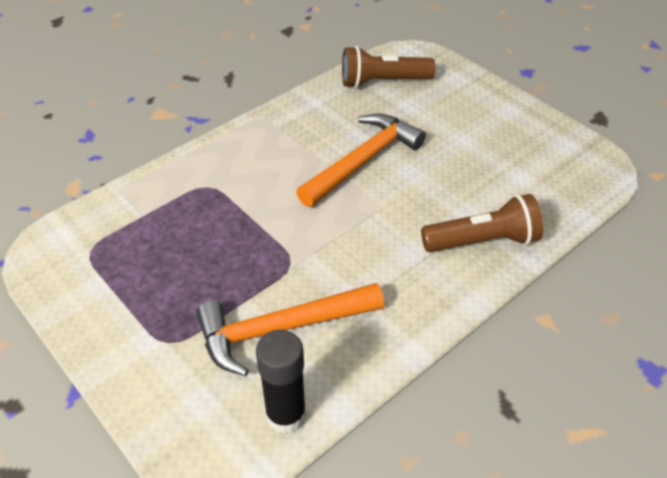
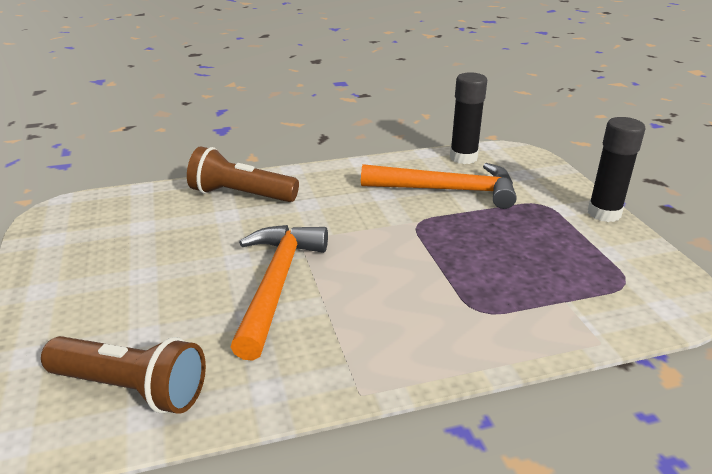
camera: 155 degrees left, 15 degrees down
(97, 349) = (604, 213): none -> black glue stick
(362, 161) = (276, 284): orange hammer -> orange hammer turned 120 degrees clockwise

